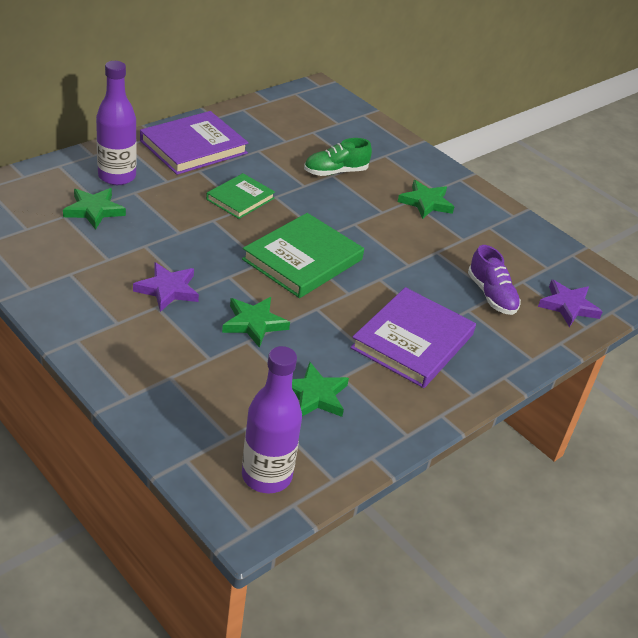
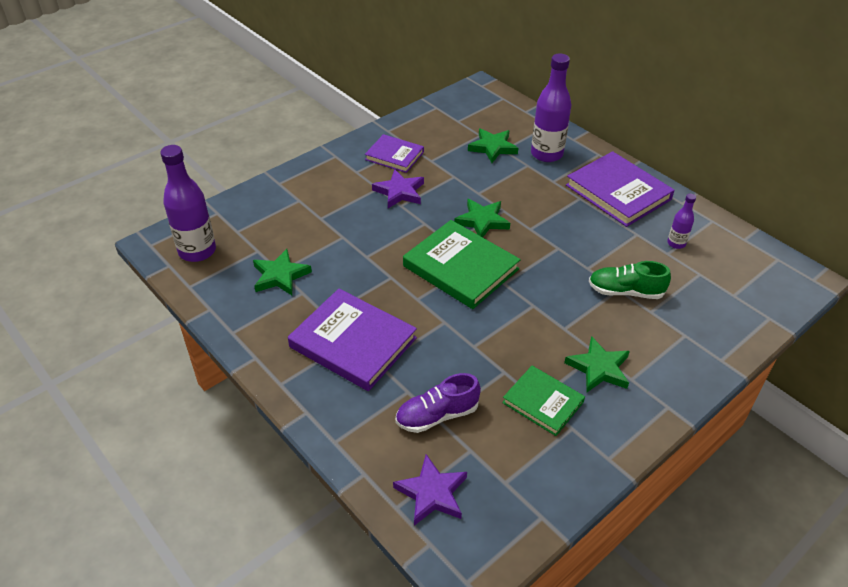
camera: 95 degrees right, 5 degrees up
(90, 287) = (394, 156): none -> purple book
(240, 199) = (544, 225): green book -> green book (543, 402)
(254, 323) = (364, 240): green star -> green star (482, 221)
(273, 133) = (676, 243): none -> purple bottle
(335, 172) = (625, 291): green shoe -> green shoe turned 60 degrees counterclockwise

